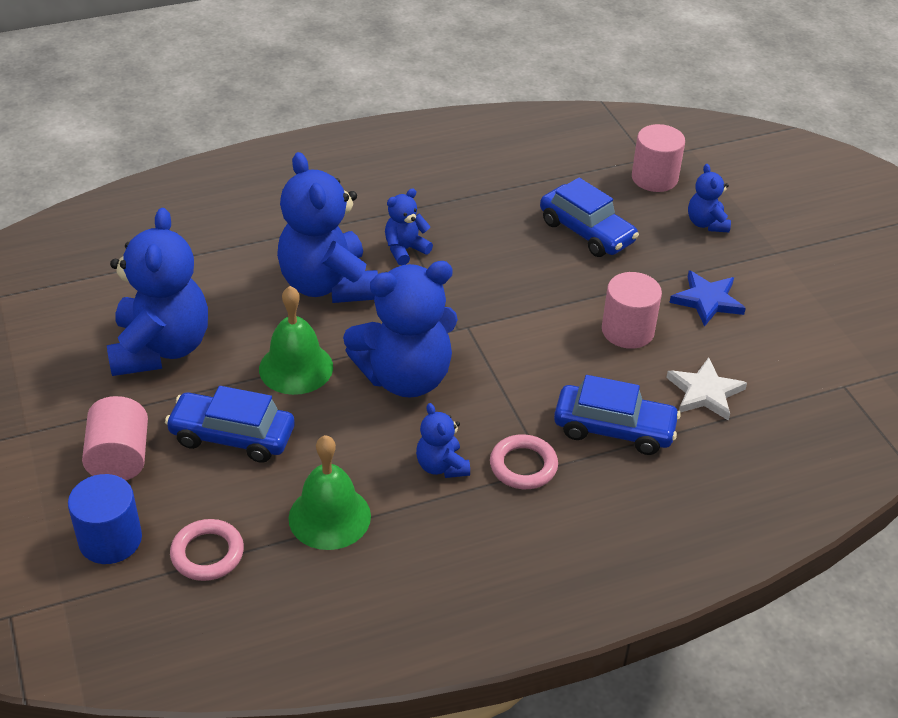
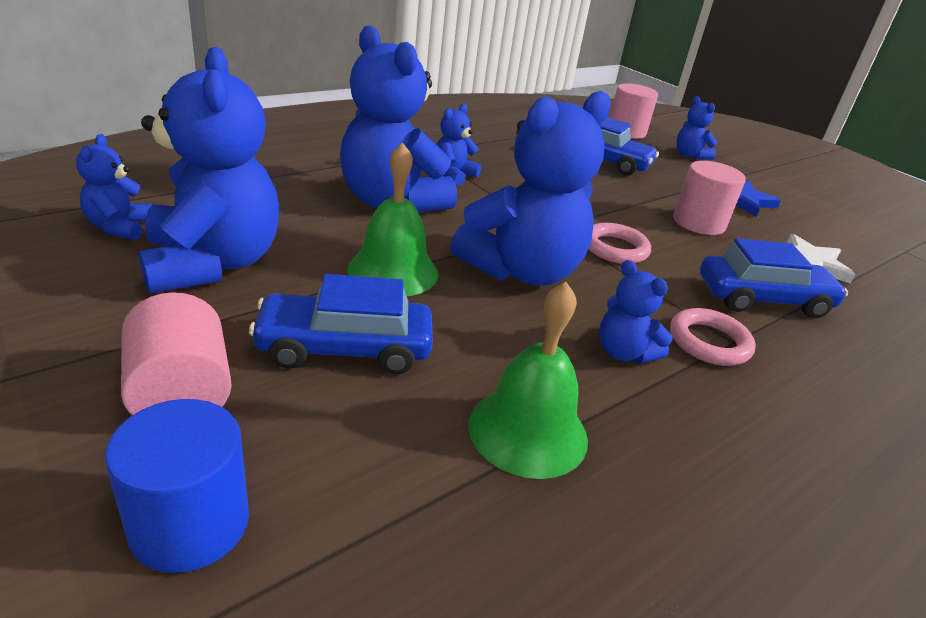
camera: 20 degrees left, 10 degrees down
(100, 305) = (119, 227): none -> blue teddy bear
(207, 553) = (372, 517): pink ring -> pink ring (615, 248)

